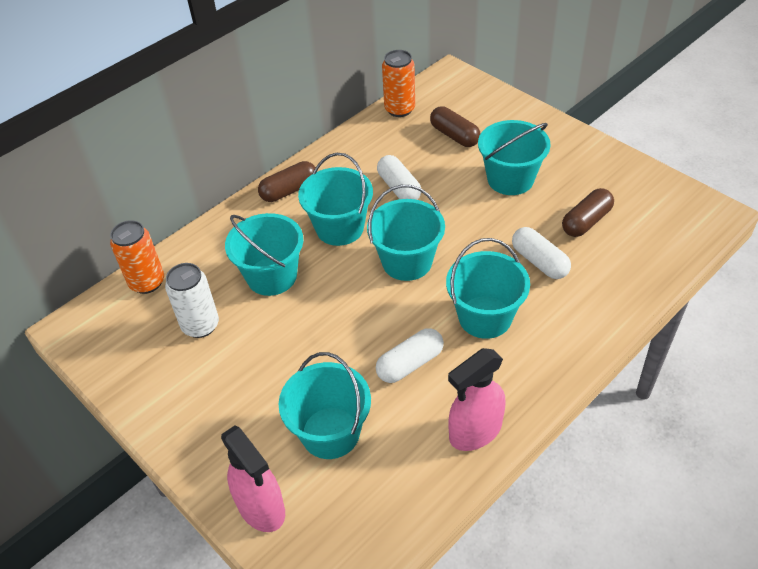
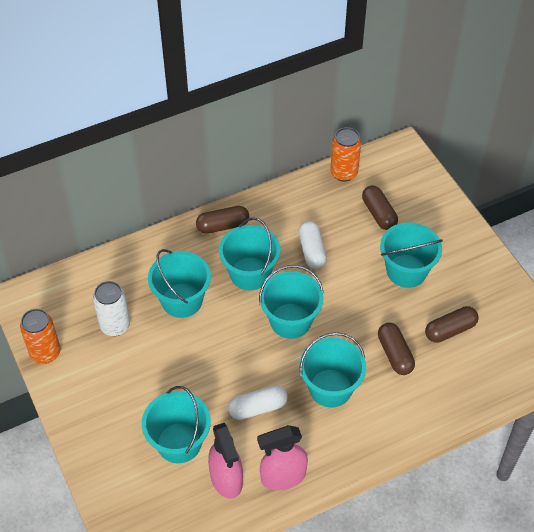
camera: 15 degrees right, 5 degrees up
(147, 282) = (87, 276): orange can -> orange can (45, 353)
(261, 507) = (111, 481): pink spray bottle -> pink spray bottle (226, 479)
(539, 262) = (395, 354): white capsule -> brown capsule

